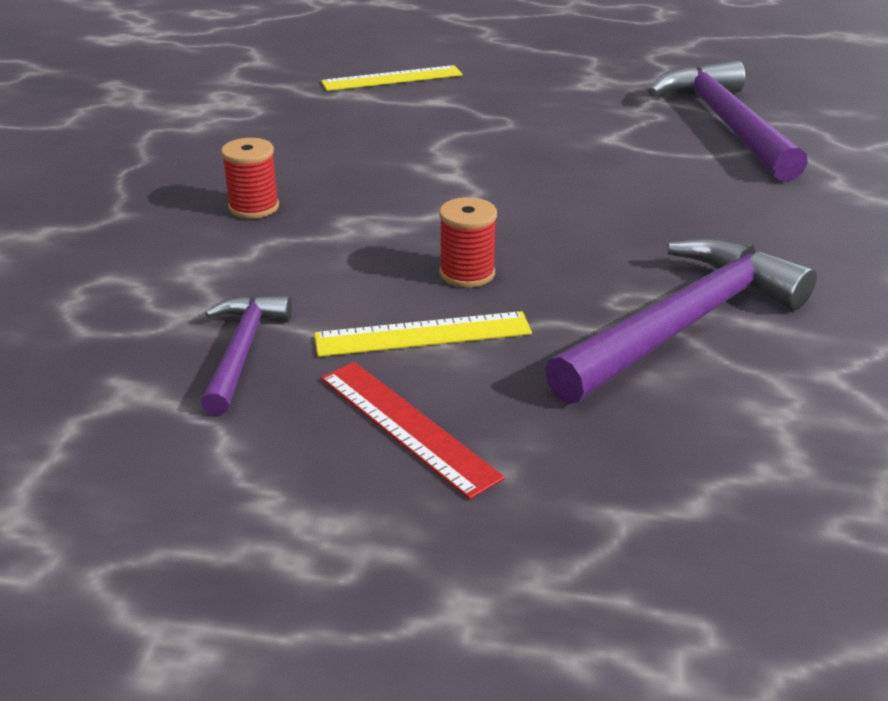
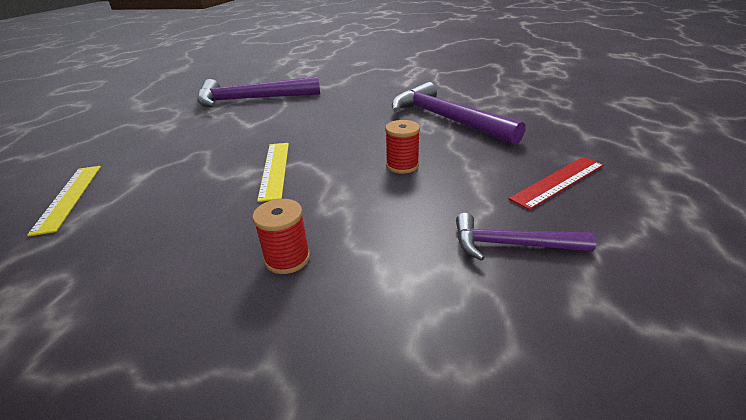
camera: 85 degrees left, 0 degrees up
(423, 334) = (470, 178): yellow ruler -> yellow ruler (274, 169)

